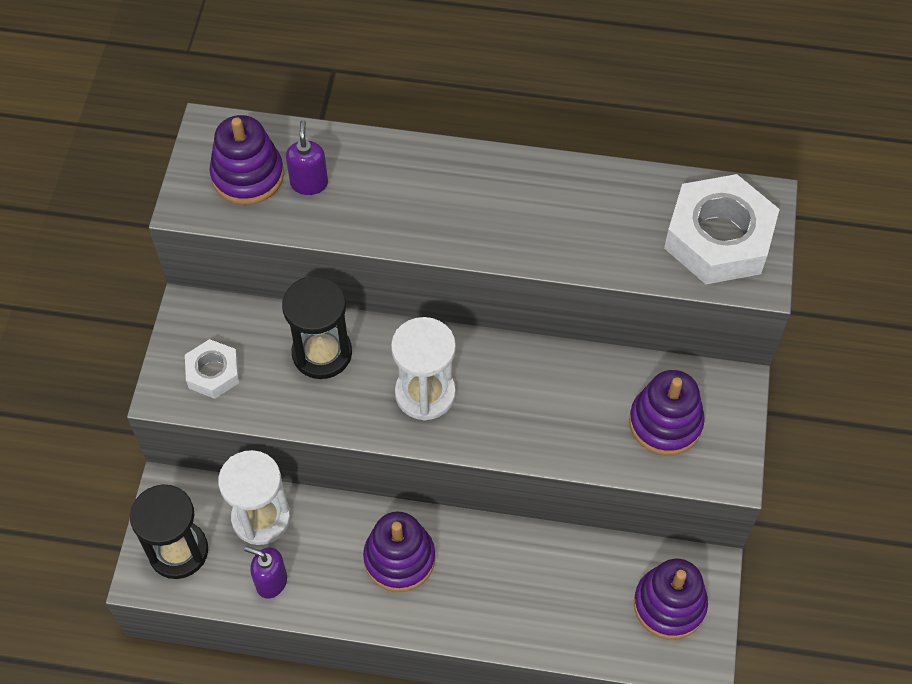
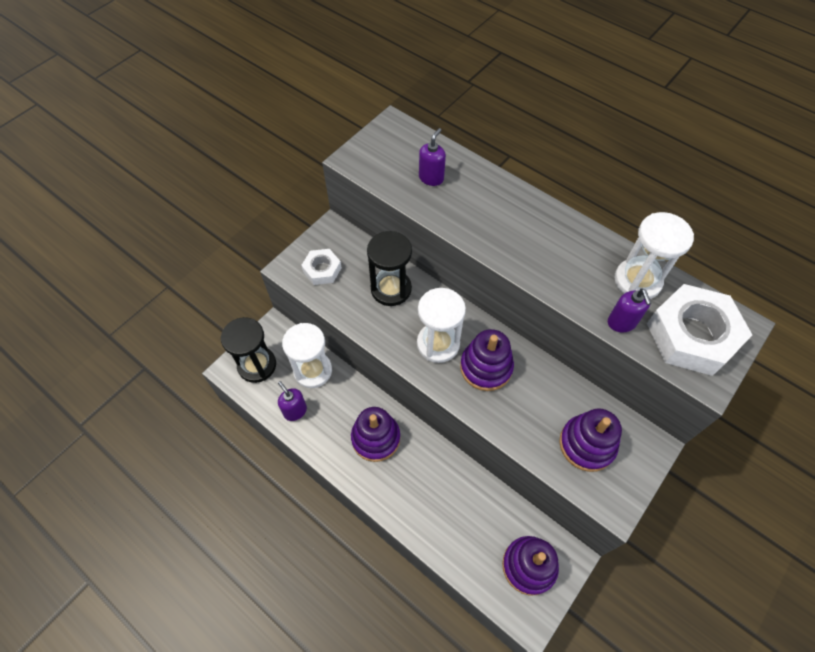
camera: 30 degrees right, 0 degrees up
(248, 175) = (397, 158): purple stacking toy -> purple stacking toy (486, 367)
(628, 201) = (637, 281): none -> white hourglass
(637, 261) = (621, 323): none -> purple soap dispenser

